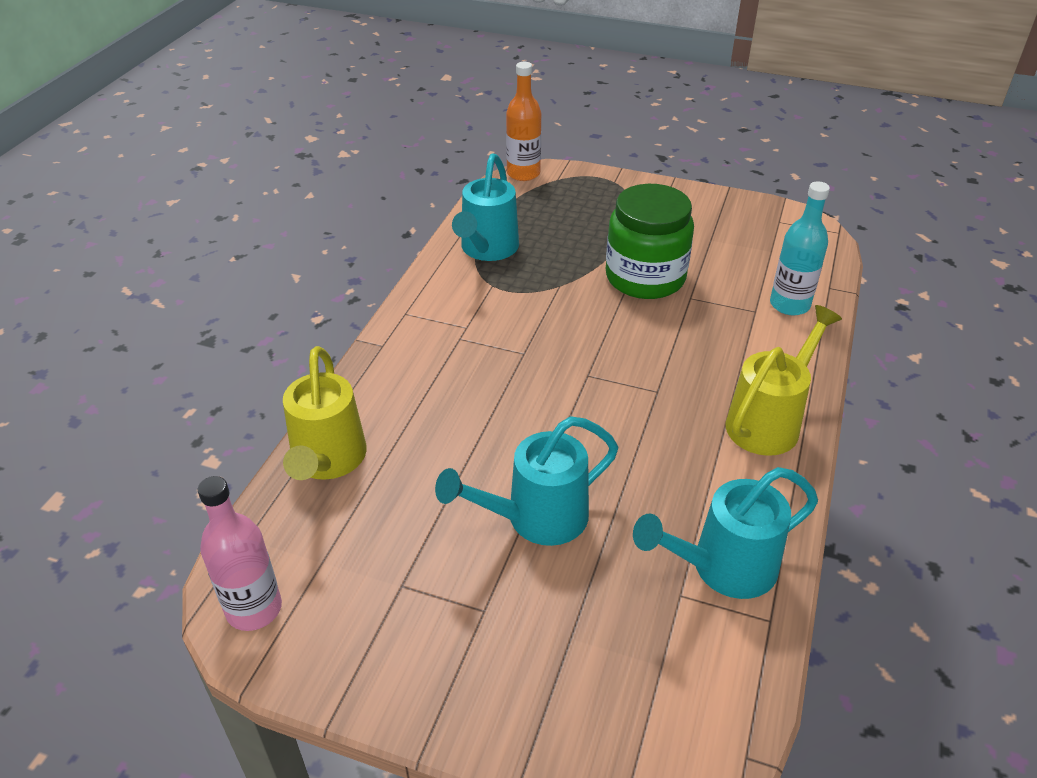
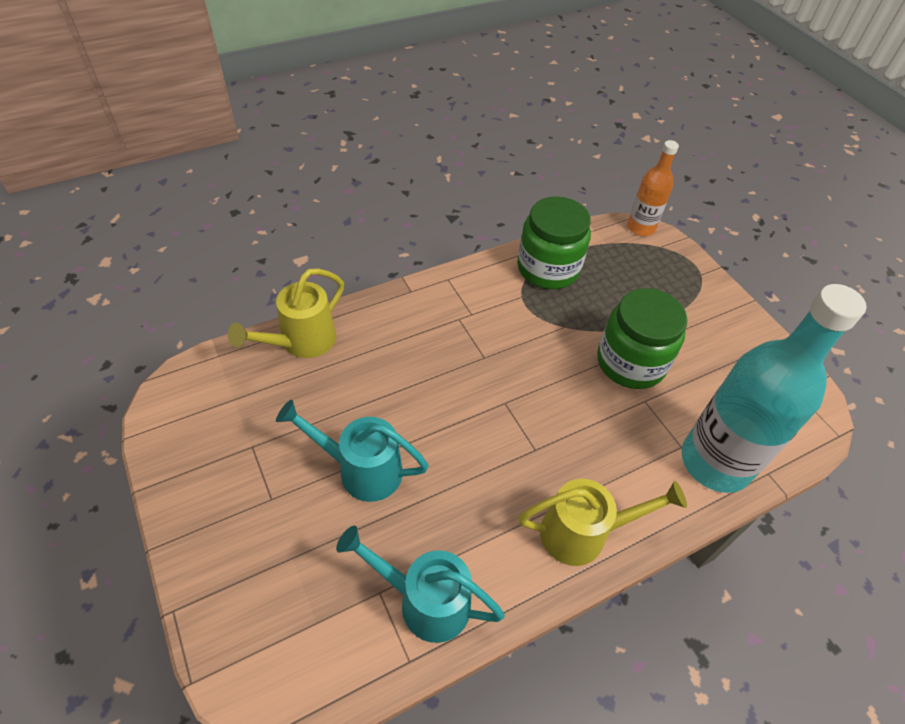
camera: 40 degrees right, 10 degrees up
(254, 609) = (178, 398): pink bottle -> none
(487, 250) = (548, 268): turquoise watering can -> green jar
(789, 305) = (715, 462): turquoise bottle -> turquoise bottle, size x1.90

